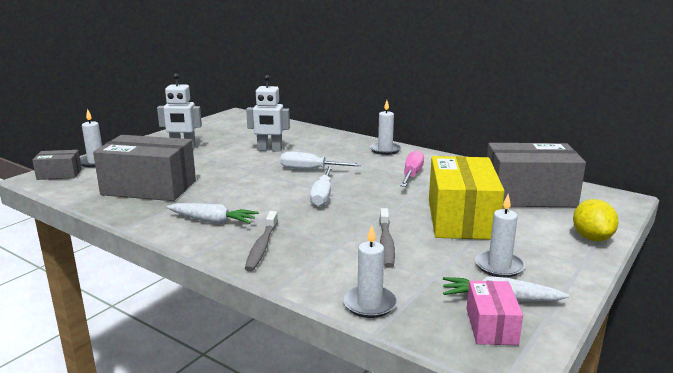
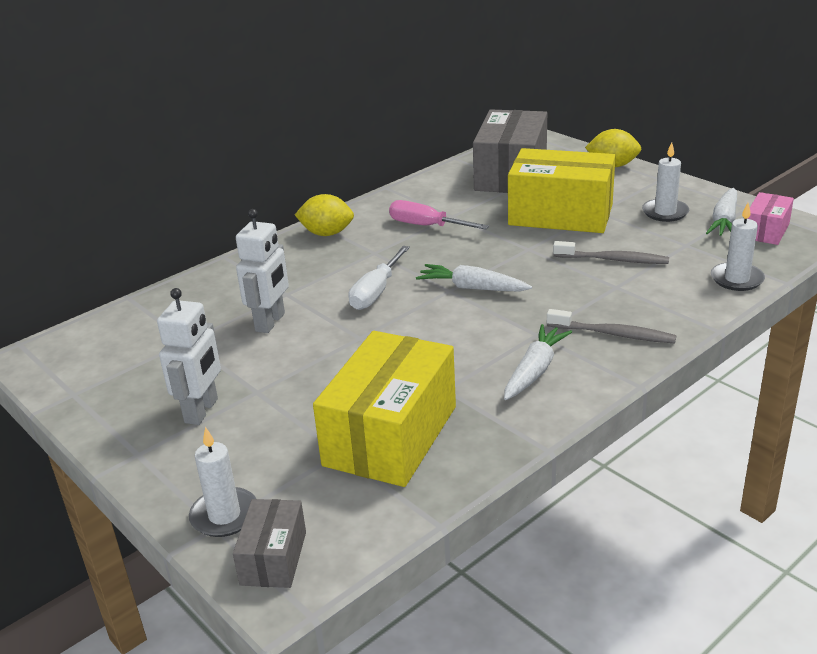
camera: 75 degrees left, 10 degrees up
(149, 188) = (390, 435): grey box -> yellow box
(322, 195) = (473, 288): white screwdriver -> white carrot
(385, 150) = (327, 233): white candle -> yellow lemon
(491, 326) = (766, 231): pink box -> pink box turned 75 degrees counterclockwise

